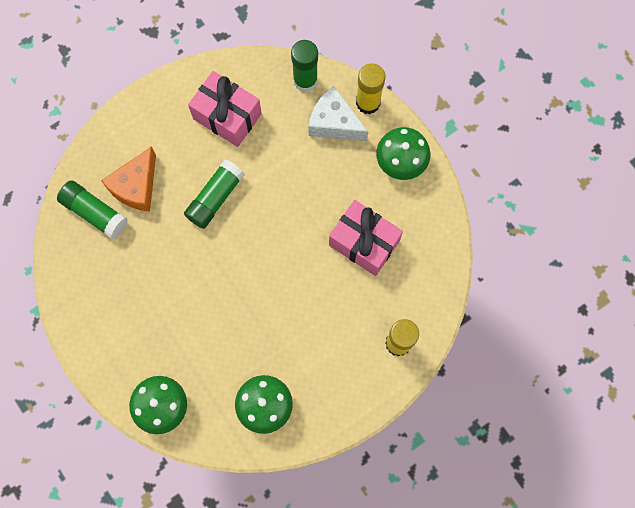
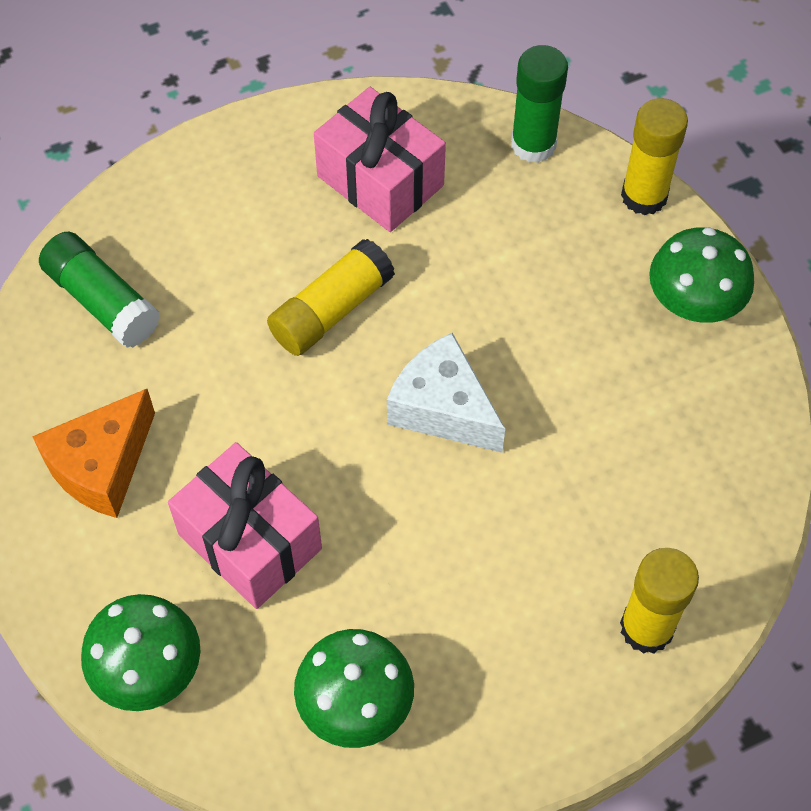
camera: 10 degrees right, 15 degrees down
(136, 186) = (189, 270): orange cheese -> orange cheese (102, 466)
(215, 198) = (331, 310): green glue stick -> yellow glue stick
(334, 123) = (576, 220): white cheese -> white cheese (443, 408)
(364, 243) = (603, 431): pink gift -> pink gift (250, 541)

